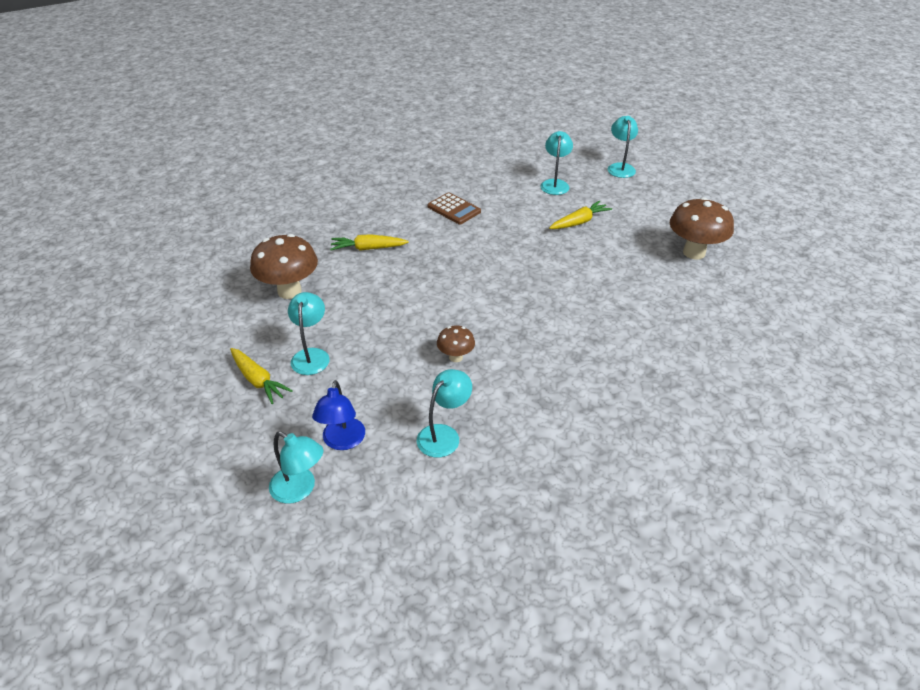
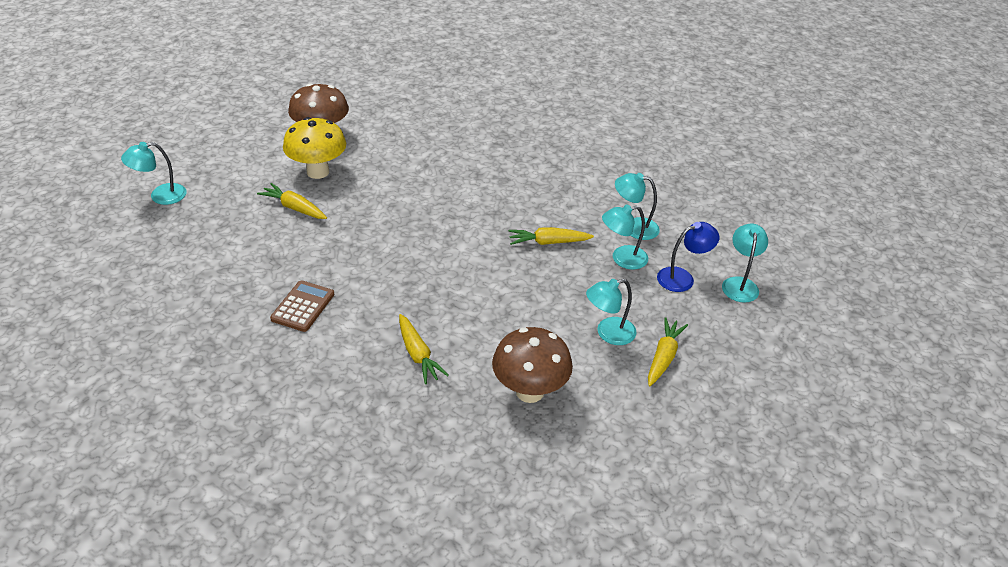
camera: 115 degrees left, 0 degrees up
(456, 357) = (548, 242): brown mushroom -> yellow carrot
(555, 184) = (215, 238): turquoise lamp -> turquoise lamp (622, 259)
(630, 241) = (318, 172): none -> yellow mushroom

